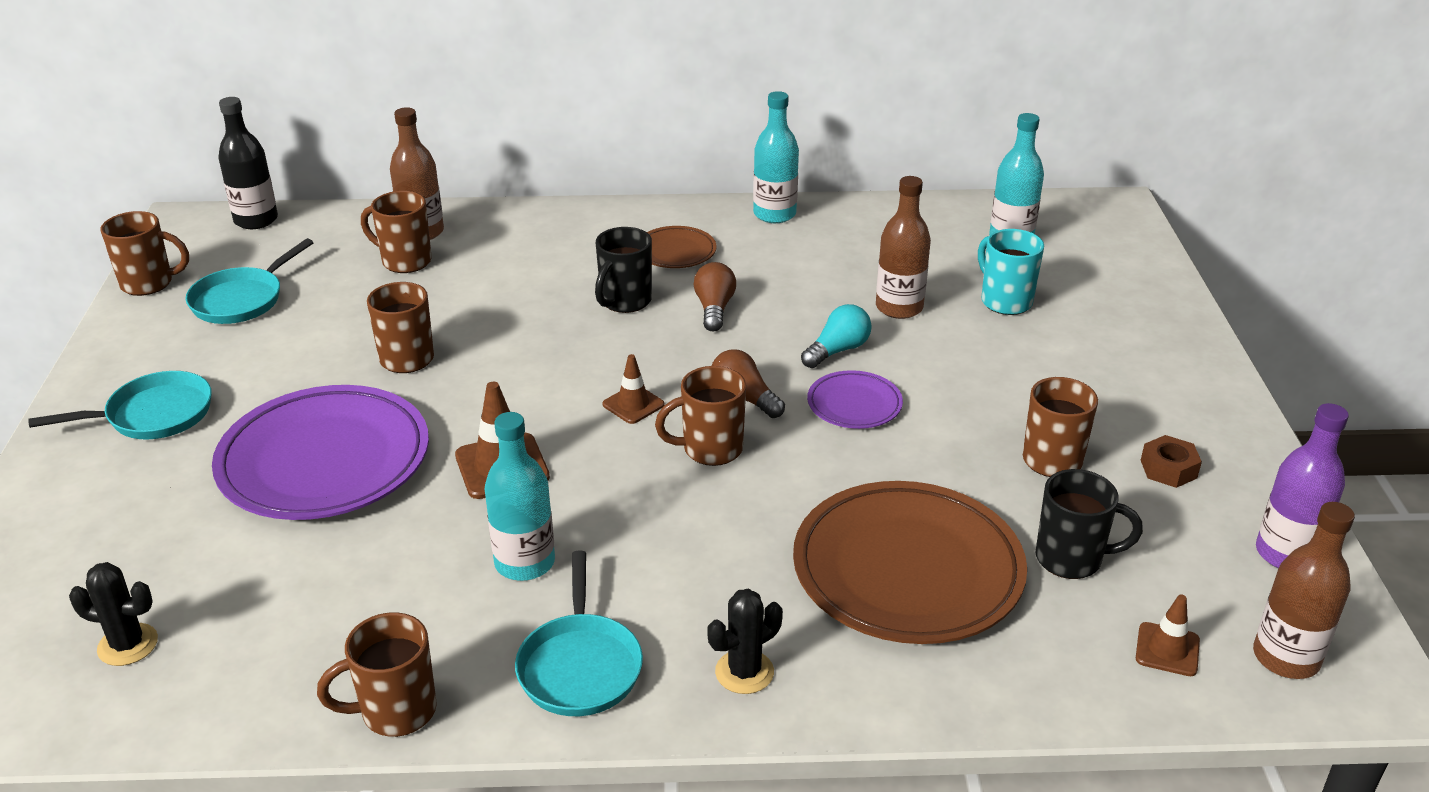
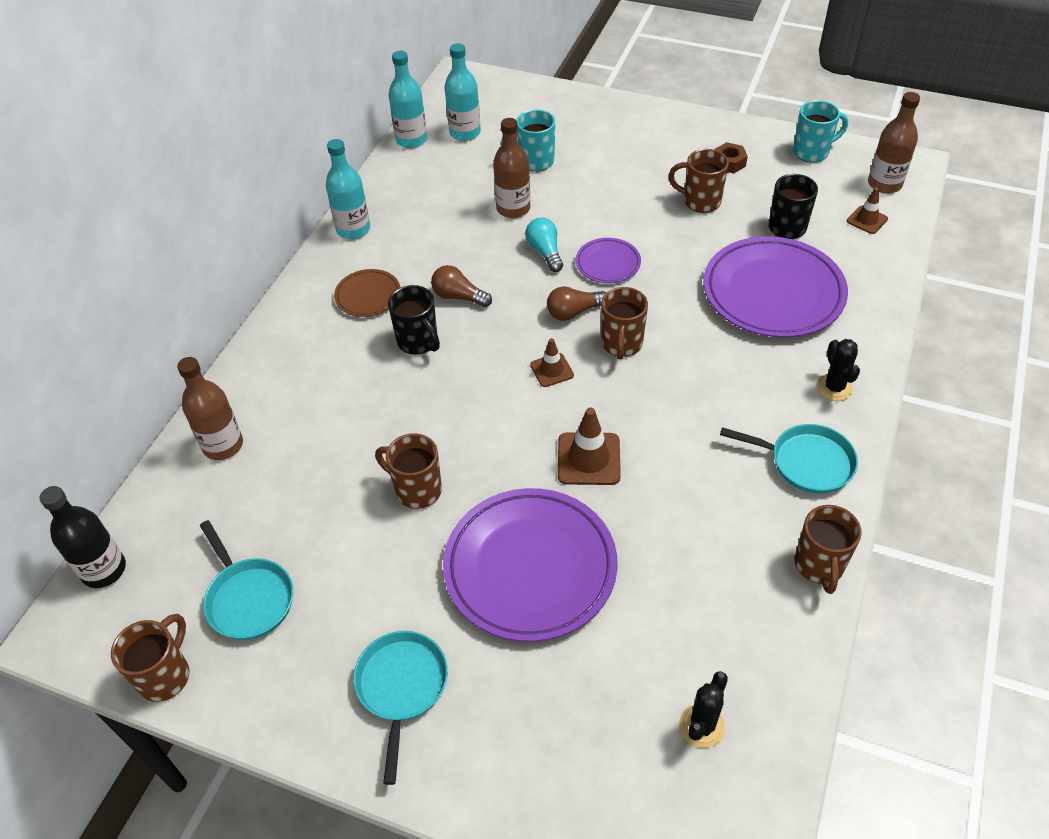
camera: 65 degrees left, 15 degrees up
(405, 261) = (264, 466): brown mug -> none
(525, 563) = (699, 468): turquoise bottle -> turquoise bottle (411, 140)
(907, 570) = (773, 292): brown plate -> purple plate
(1285, 554) = (812, 152): purple bottle -> turquoise mug

